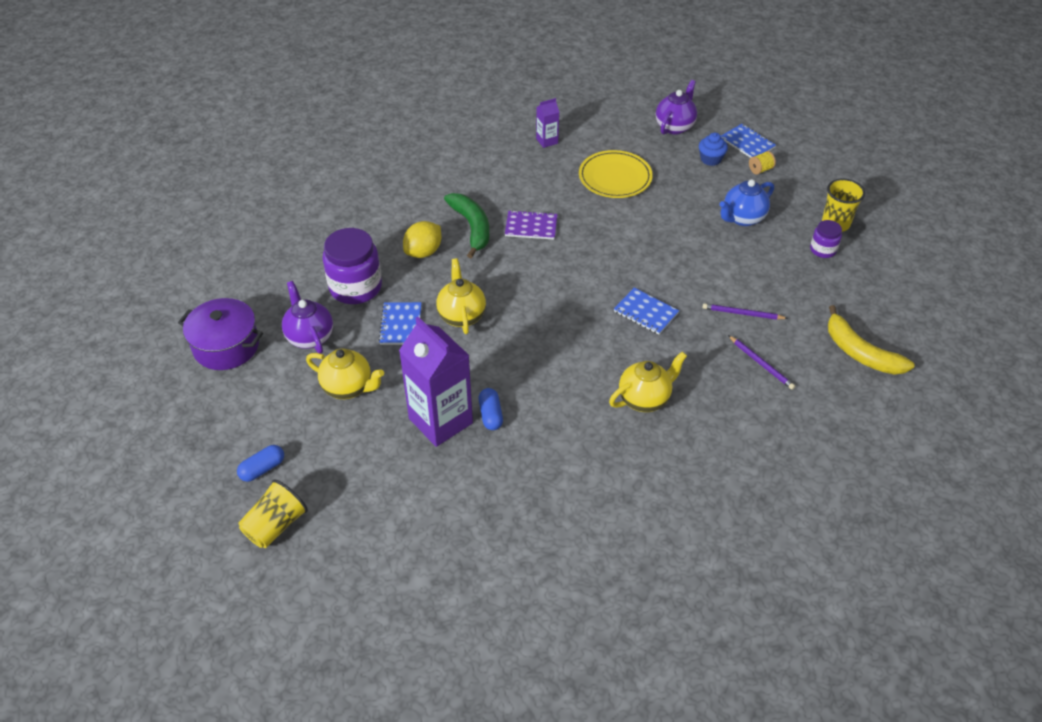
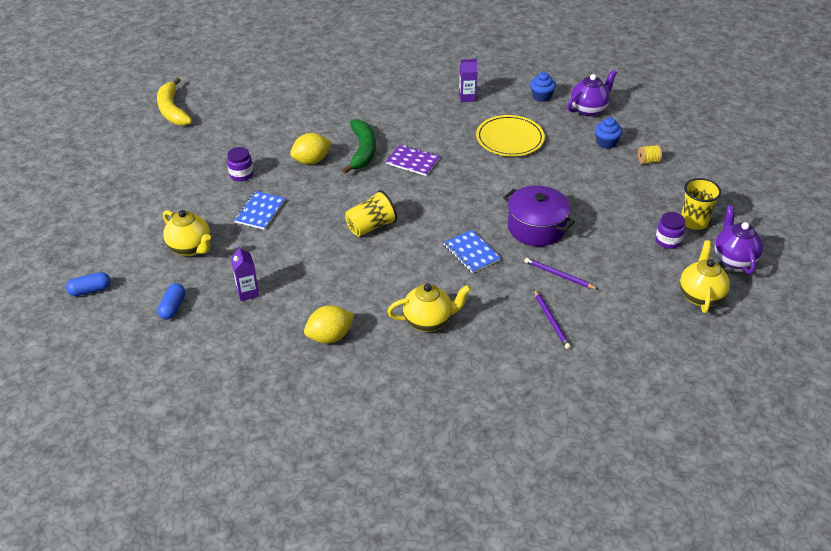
camera: 20 degrees right, 5 degrees down
(226, 346) = (117, 194): purple pot -> purple pot (536, 228)
(275, 525) = (75, 334): yellow cup -> yellow cup (371, 226)
(310, 337) = (184, 203): purple teapot -> purple teapot (733, 259)
(355, 287) = (241, 174): purple jar -> purple jar, size x0.52
(440, 421) = (247, 292): purple carton -> purple carton, size x0.47
(461, 316) = (313, 217): yellow teapot -> yellow teapot (700, 296)
(490, 415) = (290, 299): blue capsule -> blue capsule (173, 307)
(555, 445) = (330, 337): none -> yellow lemon
(621, 123) = (541, 96): none -> blue cupcake
(742, 218) = (606, 197): blue teapot -> none
(747, 143) = (649, 137): blue notebook -> none
(860, 353) = (651, 336): yellow banana -> yellow banana (172, 110)

